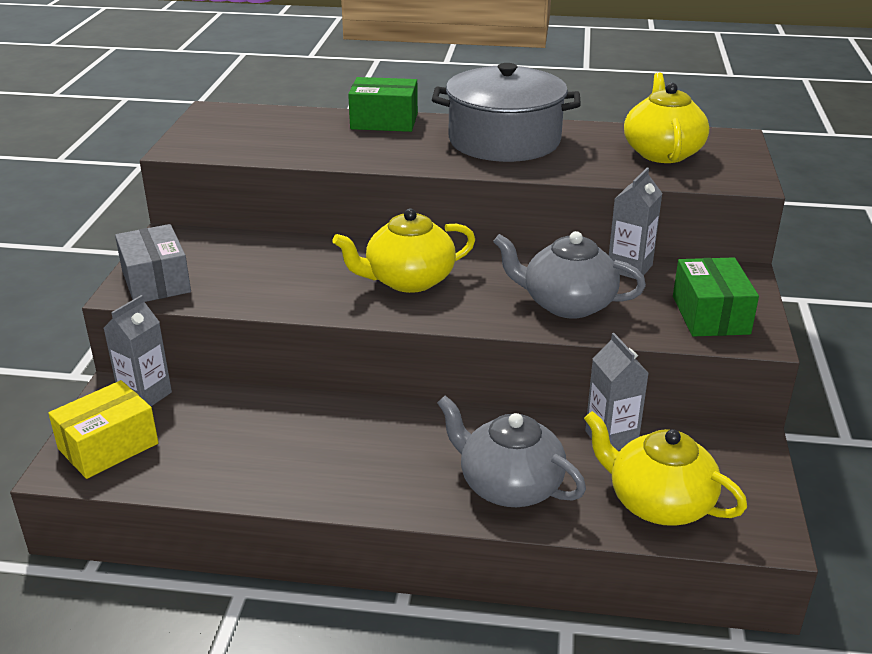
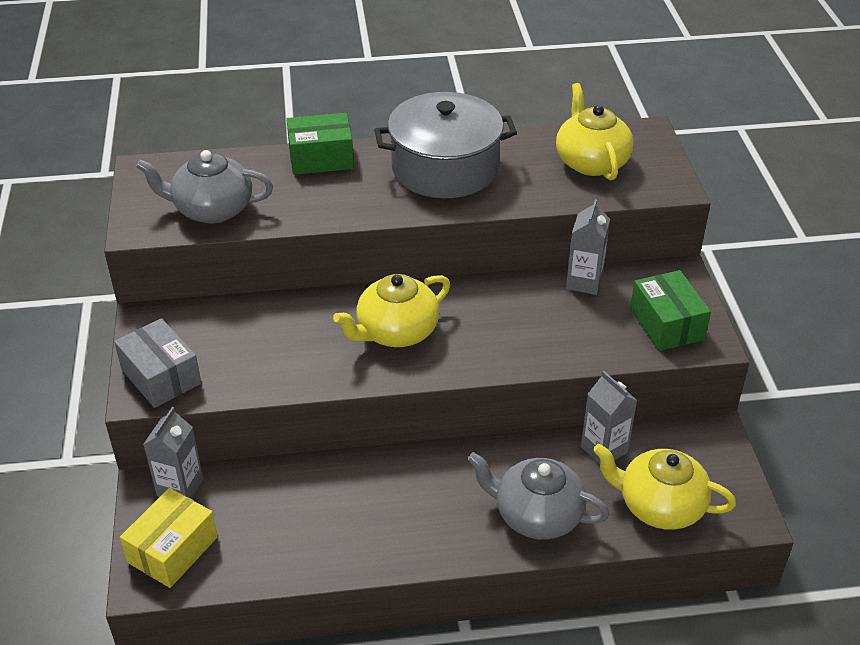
camera: 15 degrees left, 10 degrees up
(567, 304) = (544, 334): grey teapot -> grey teapot (212, 209)

